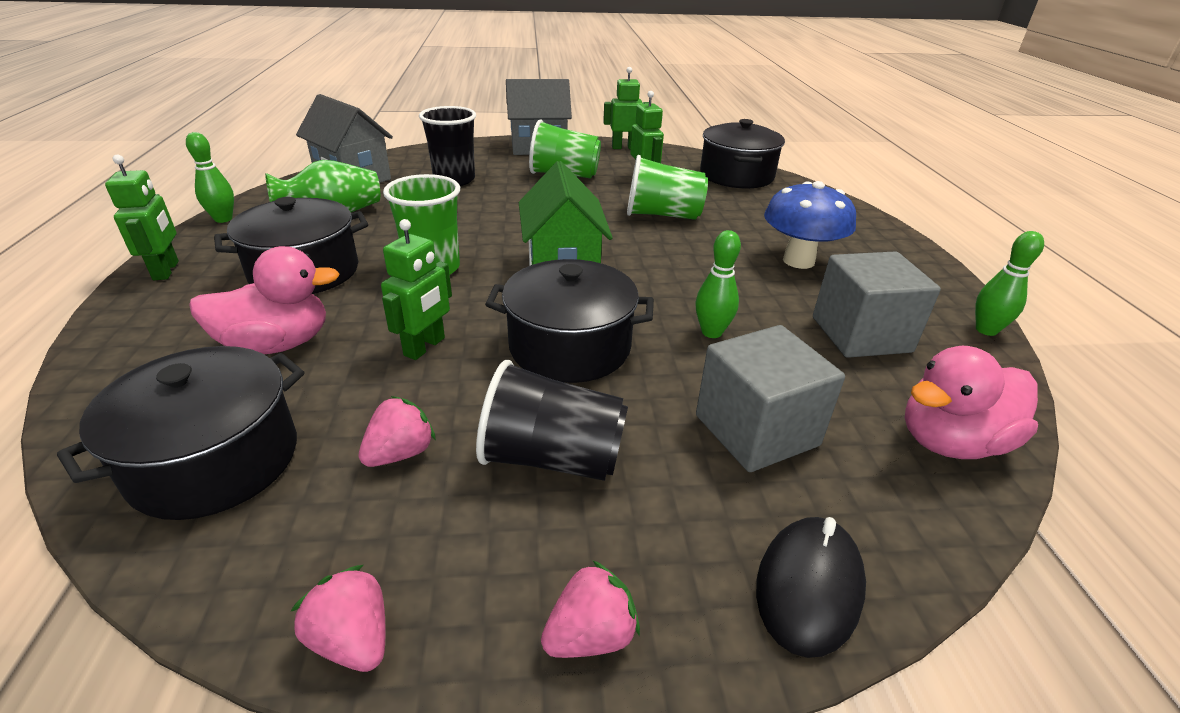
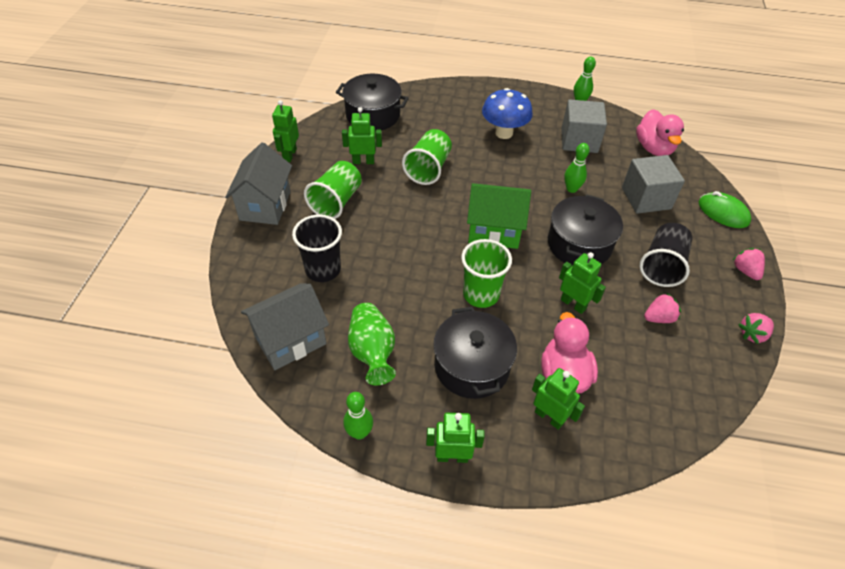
camera: 75 degrees left, 15 degrees up
(199, 335) = (549, 417): none -> green robot
(215, 460) = (663, 390): black pot -> none
(400, 453) = (659, 318): pink strawberry -> pink strawberry turned 105 degrees clockwise
(809, 587) = (723, 212): black mouse -> green mouse

